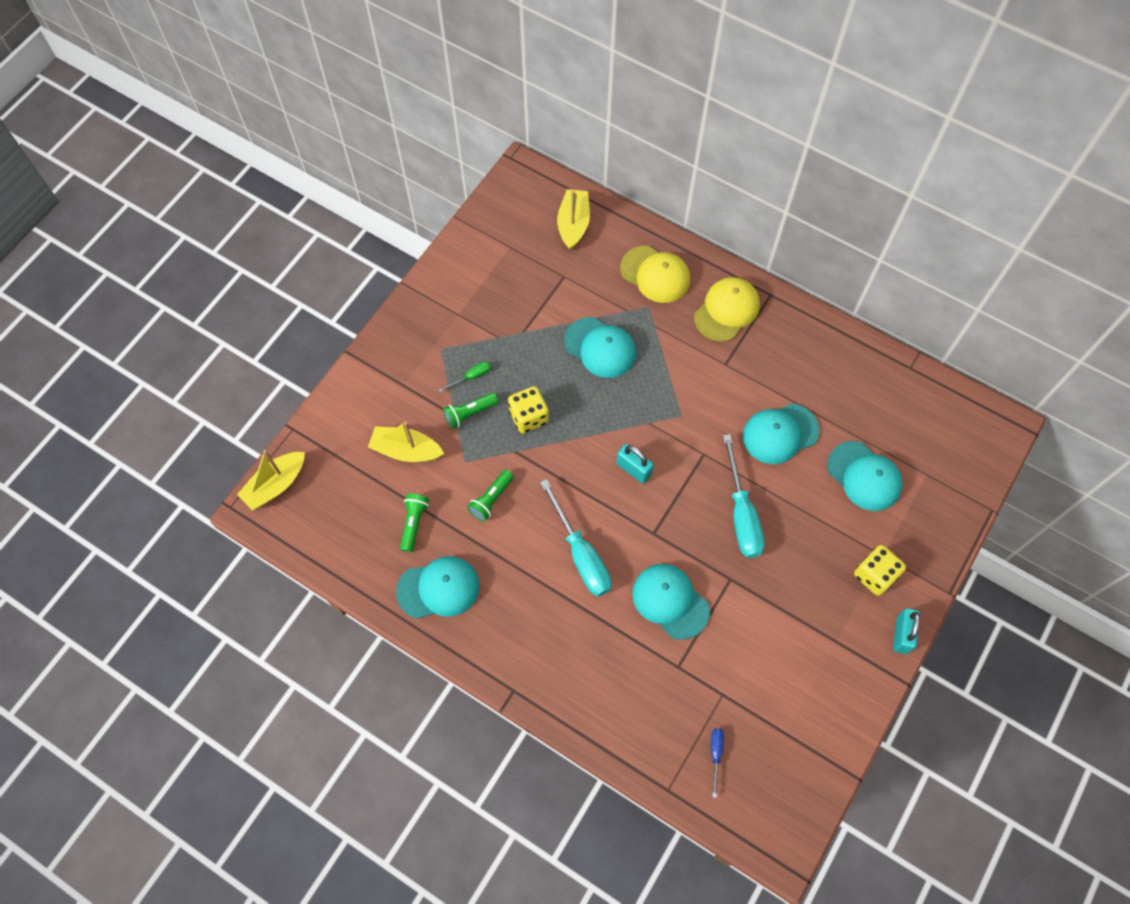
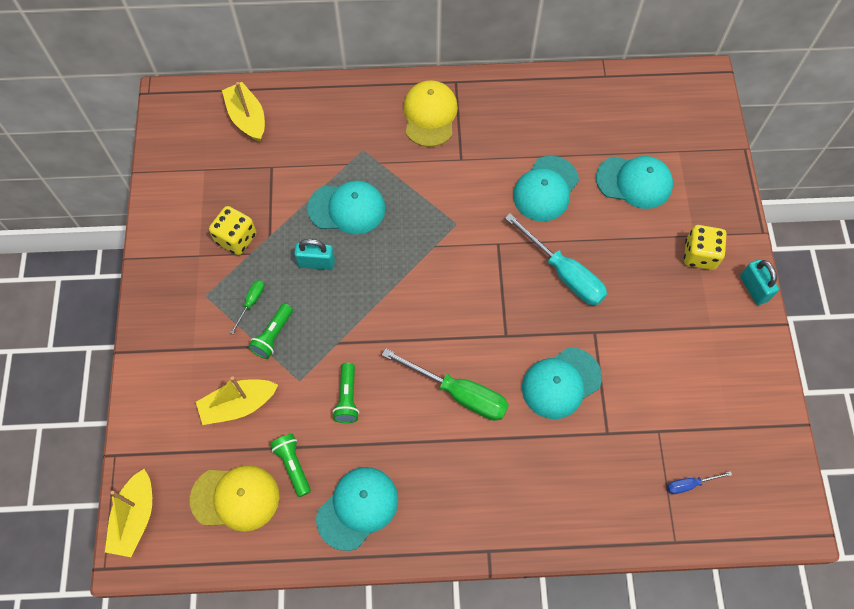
camera: 35 degrees left, 0 degrees up
(529, 417) = (328, 305): yellow dice -> yellow dice (236, 238)
(581, 554) = (459, 394): turquoise screwdriver -> green screwdriver
(633, 469) = (450, 293): turquoise padlock -> turquoise padlock (316, 263)
(655, 274) = (349, 120): yellow cap -> yellow cap (235, 498)
(670, 601) = (561, 383): turquoise cap -> turquoise cap turned 45 degrees counterclockwise
(716, 754) = (689, 484): blue screwdriver -> blue screwdriver turned 75 degrees counterclockwise

